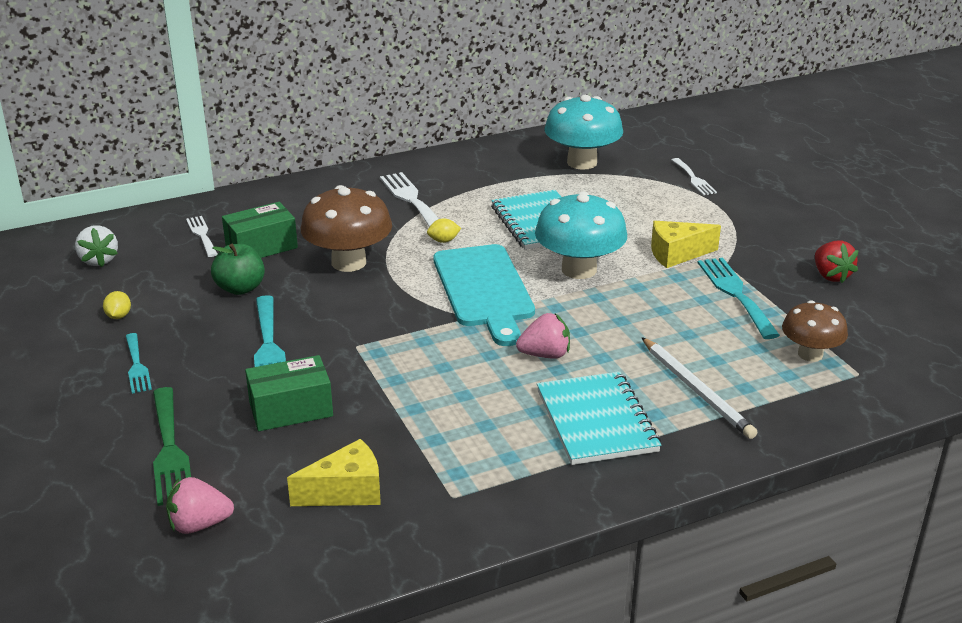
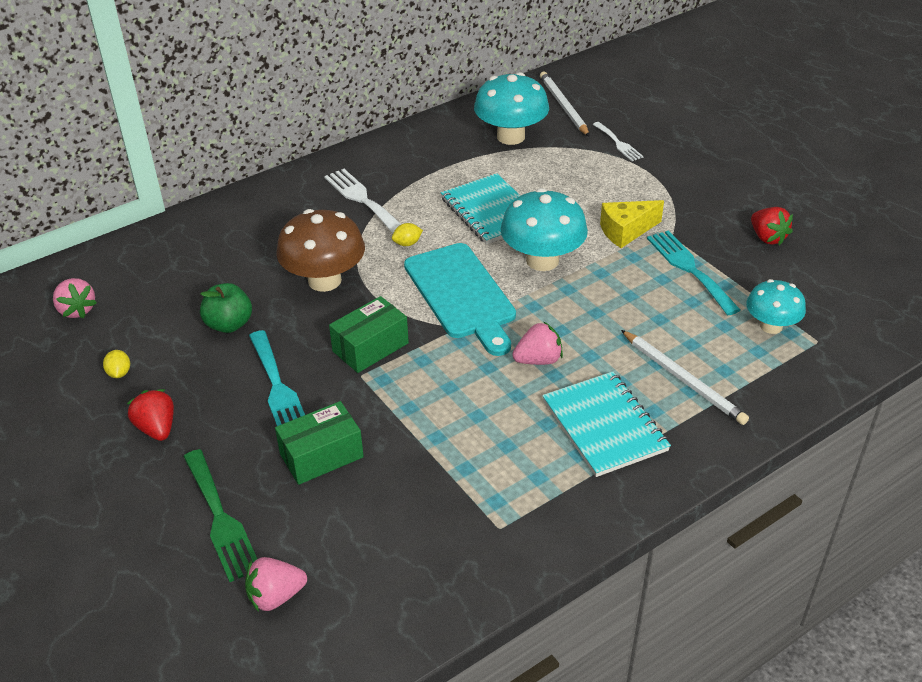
camera: 10 degrees left, 10 degrees up
(99, 260) = (77, 310): white strawberry -> pink strawberry
(137, 366) = (157, 428): turquoise fork -> red strawberry
(202, 235) = (170, 266): white fork -> none
(261, 247) = (234, 273): green box -> green box (370, 347)
(346, 491) = (401, 538): yellow cheese -> none
(646, 142) = (563, 106): none -> white pencil
(810, 354) = (771, 326): brown mushroom -> turquoise mushroom

